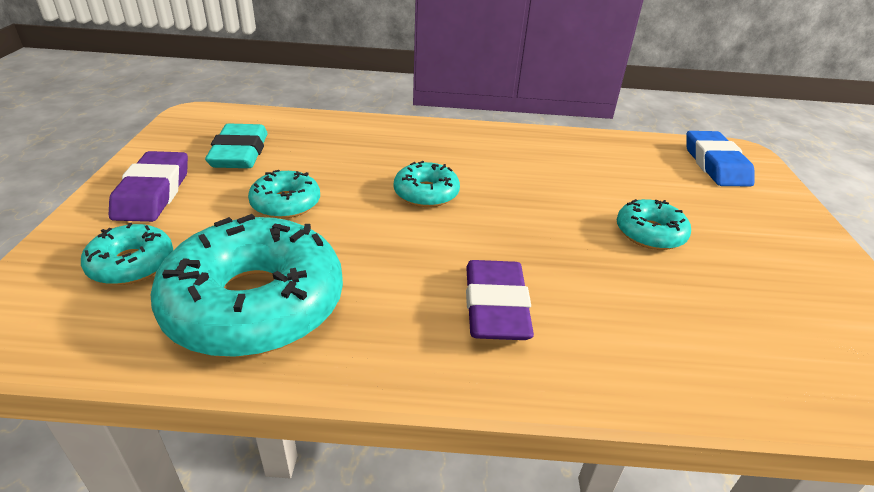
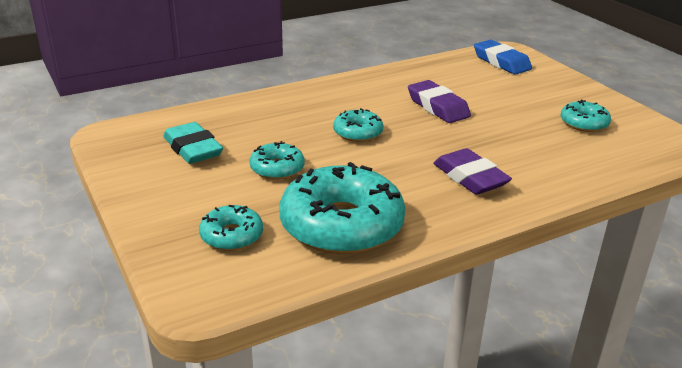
camera: 30 degrees left, 5 degrees down
(153, 193) = (172, 194): purple eraser -> purple eraser (438, 107)
(650, 233) = (505, 113): turquoise donut -> turquoise donut (584, 123)

